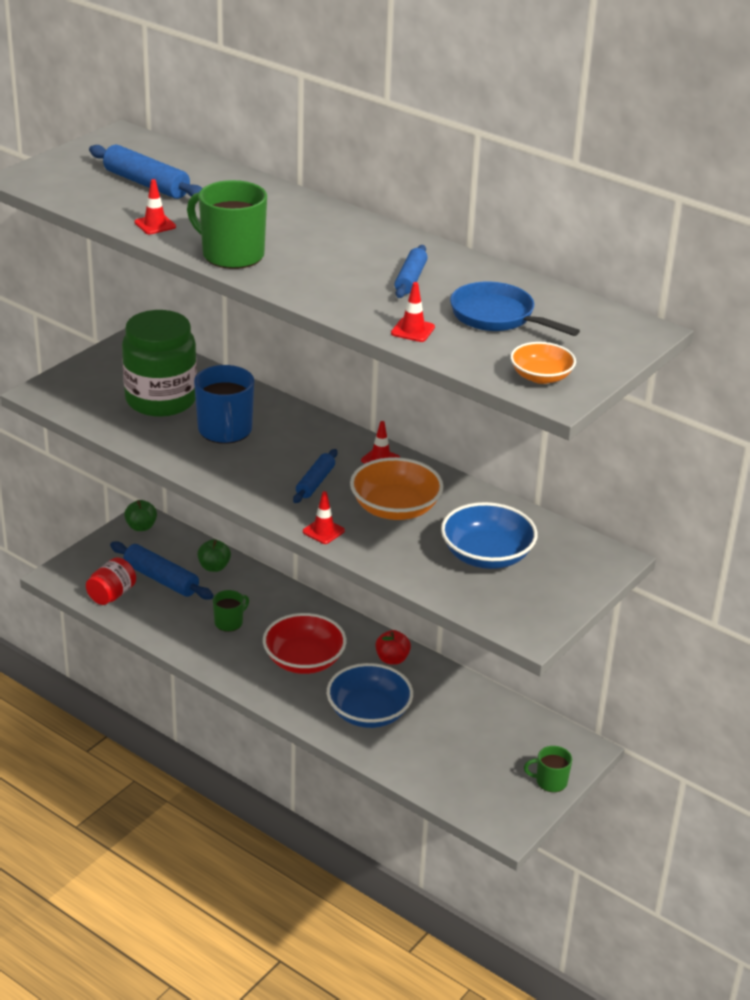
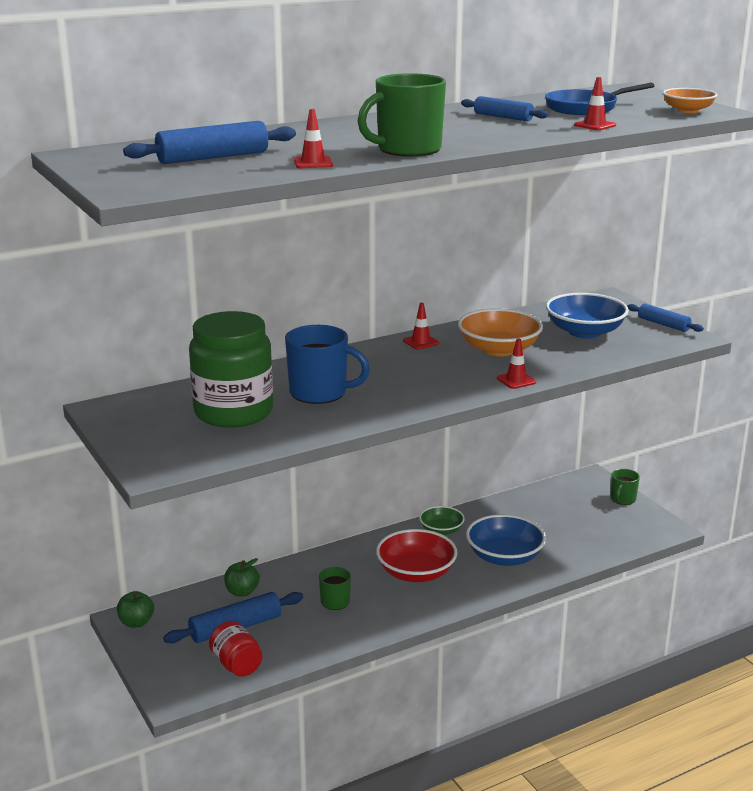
camera: 65 degrees left, 10 degrees down
(315, 482) = (437, 371): blue rolling pin -> blue rolling pin (663, 324)
(392, 659) = (441, 530): red apple -> green bowl

